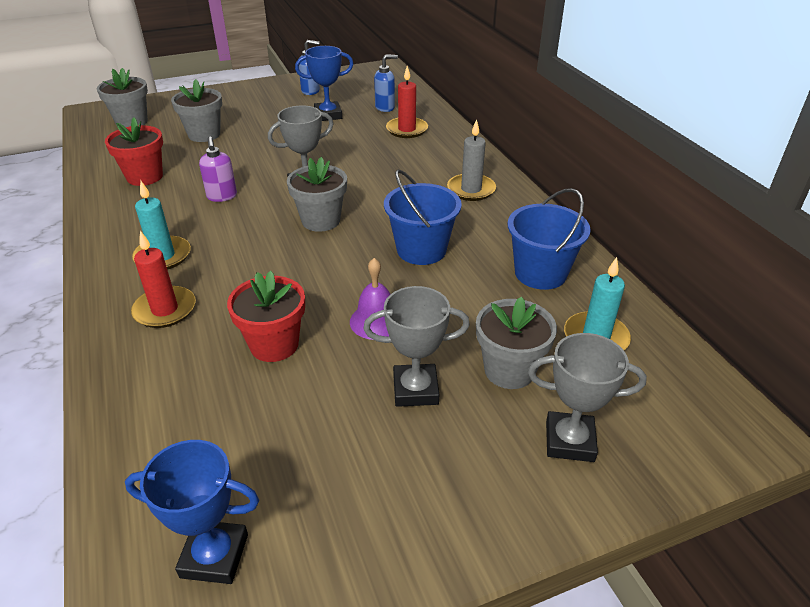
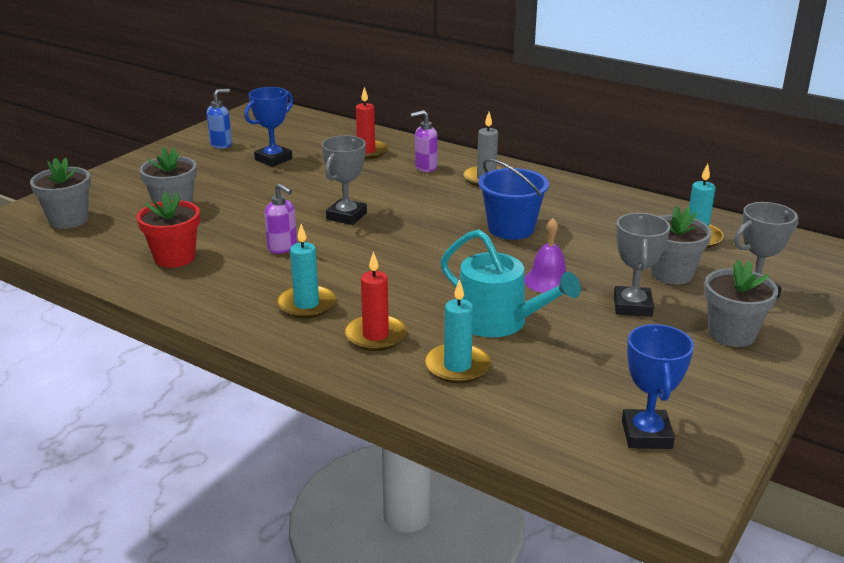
camera: 35 degrees left, 10 degrees down
(176, 374) = (457, 366): none -> turquoise candle
(214, 556) = (646, 434): blue trophy -> blue trophy turned 60 degrees counterclockwise
(274, 344) = (499, 321): red flower pot -> turquoise watering can
(321, 220) = (401, 236): grey flower pot -> grey flower pot (731, 334)
(385, 107) = (318, 140): blue soap dispenser -> none
(415, 390) = (632, 306): grey trophy -> grey trophy turned 45 degrees counterclockwise
(434, 160) = (425, 167): none -> purple soap dispenser
(540, 273) = (612, 215): blue bucket -> none

